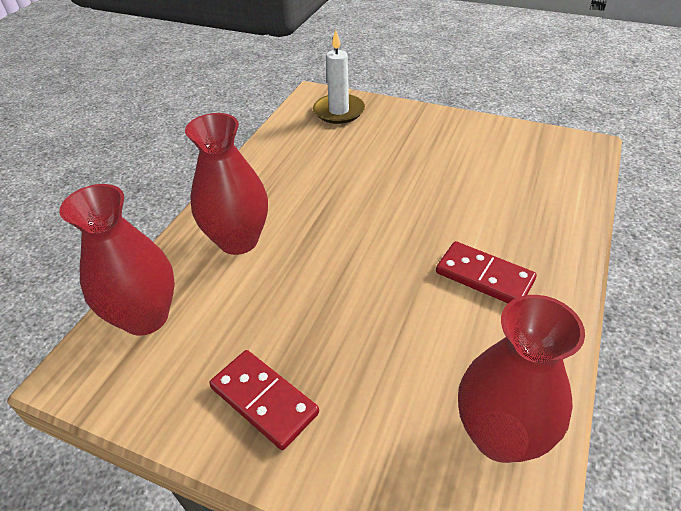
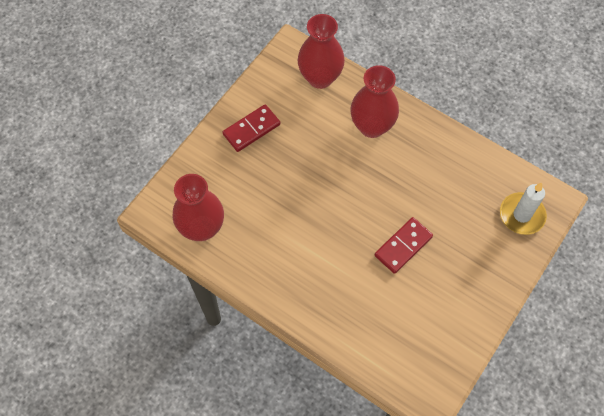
camera: 100 degrees right, 20 degrees up
(484, 276) = (304, 260): red domino -> red domino (403, 246)

